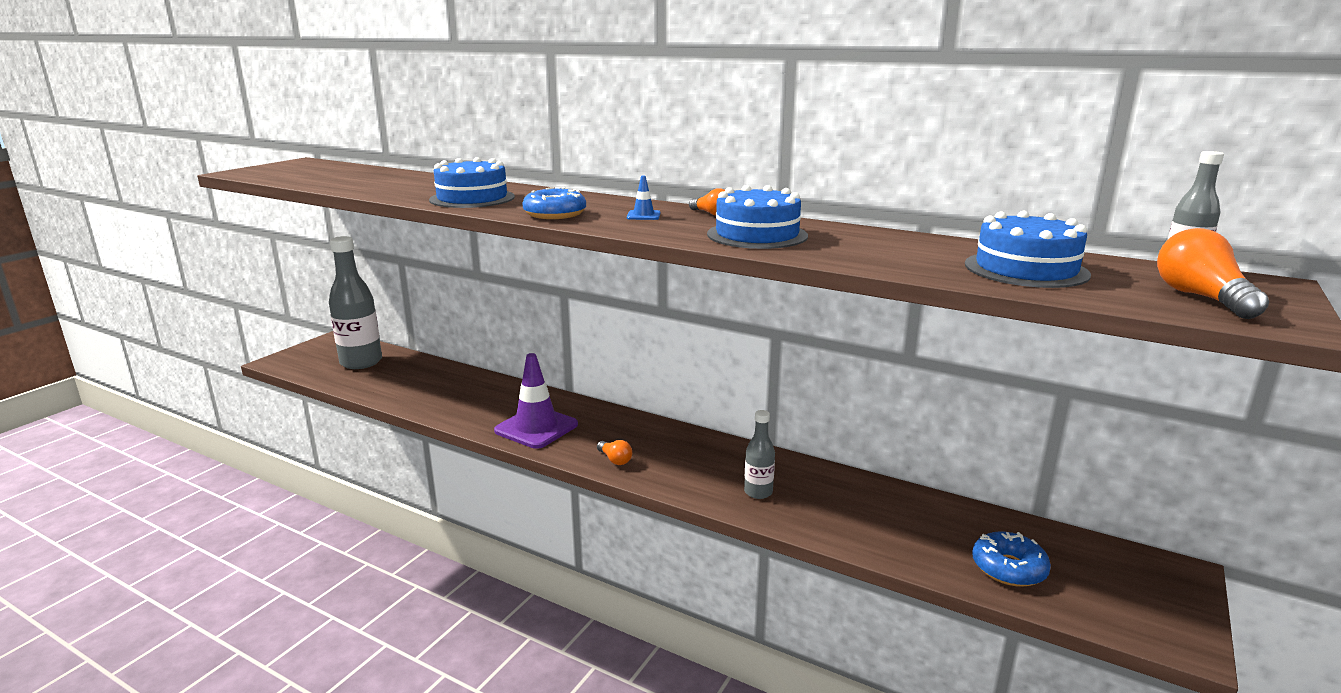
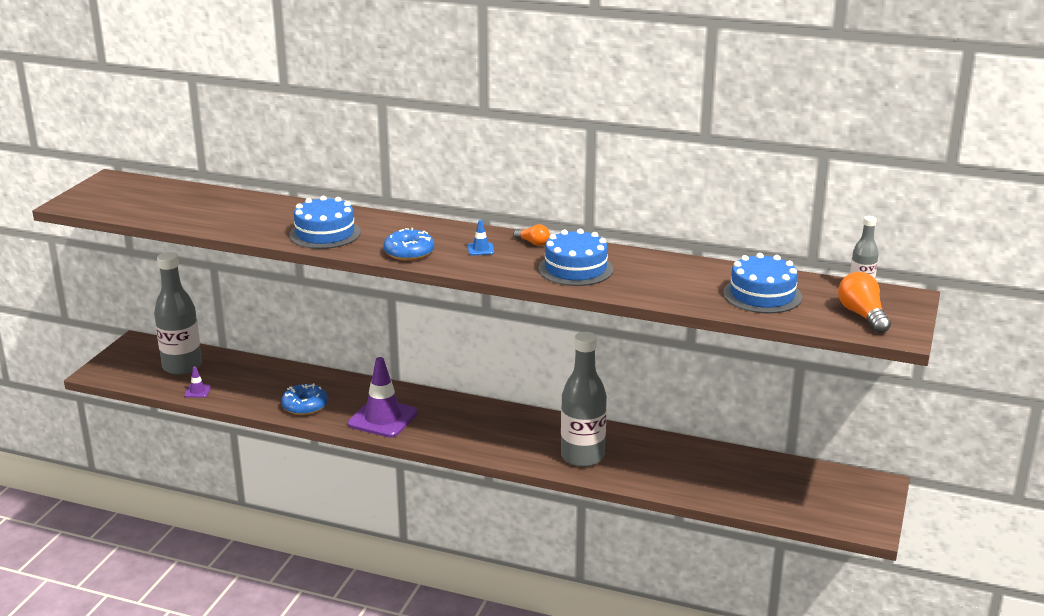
camera: 10 degrees left, 5 degrees up
(359, 385) = (197, 391): none -> purple traffic cone
(615, 460) = (461, 441): orange light bulb -> none
(758, 492) = (582, 456): grey bottle -> grey bottle, size x1.96
(1008, 568) = (766, 494): blue donut -> blue donut (305, 406)

